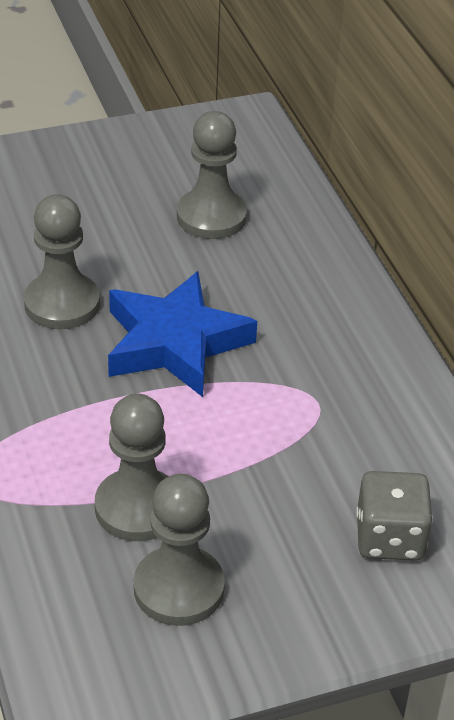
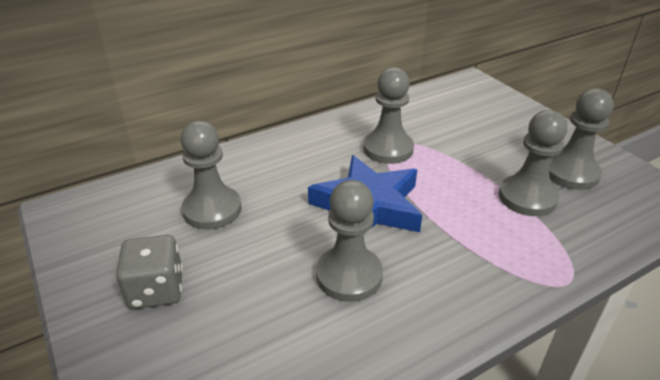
camera: 100 degrees left, 5 degrees down
(303, 392) = (388, 149): none -> grey pawn
(389, 538) = (479, 114): grey dice -> grey dice (156, 290)

